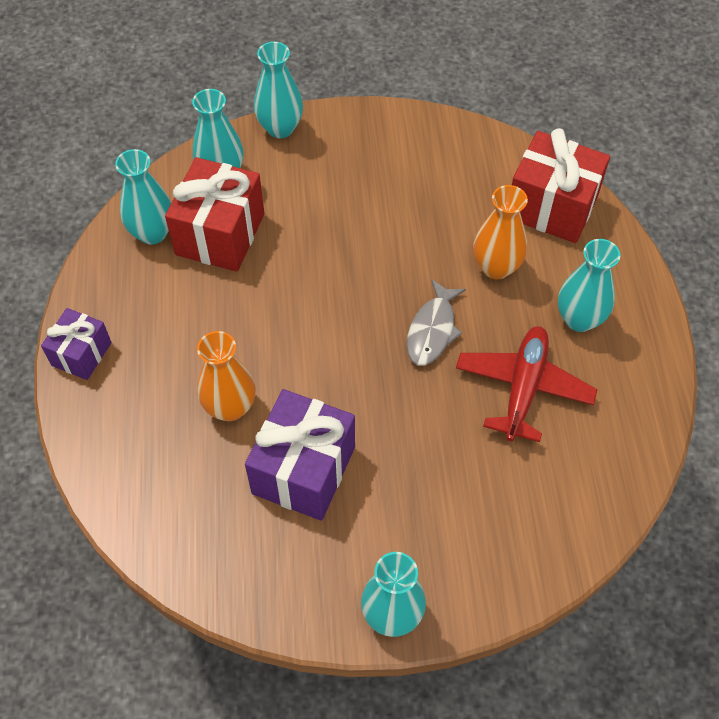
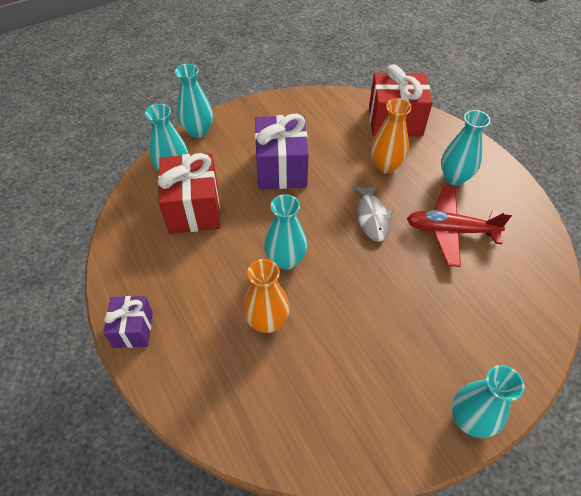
camera: 25 degrees left, 5 degrees down
(152, 233) = (144, 225): turquoise vase -> turquoise vase (286, 260)
(303, 470) = (345, 343): purple gift -> purple gift (281, 168)
(523, 388) = (450, 231): red plane -> red plane turned 75 degrees counterclockwise

